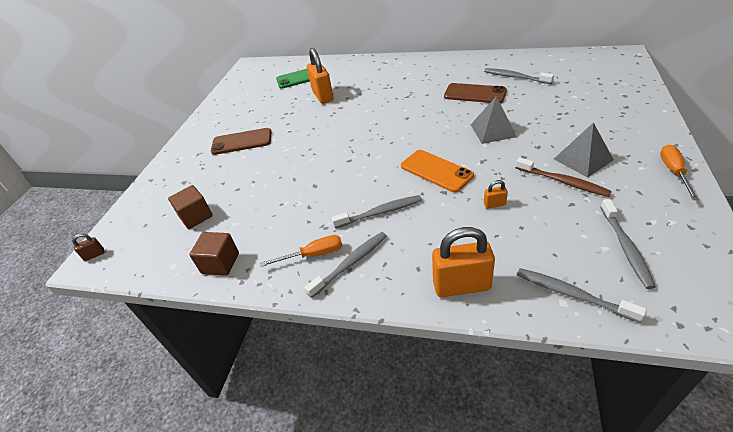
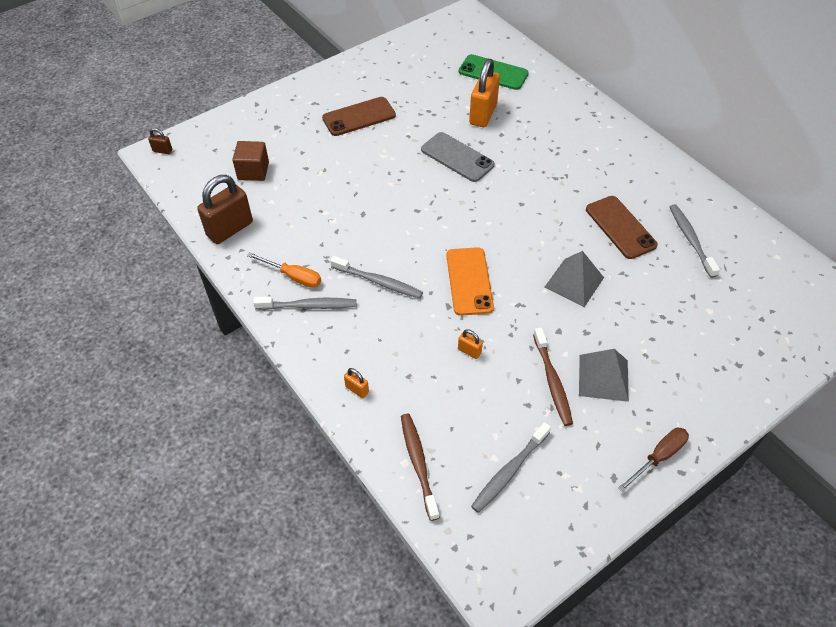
camera: 35 degrees right, 10 degrees up
(220, 263) = (230, 229): brown cube -> brown padlock
(241, 142) = (359, 117): brown phone -> brown phone turned 60 degrees counterclockwise
(336, 122) = (457, 157): none -> grey phone
(461, 286) = (357, 389): orange padlock -> orange padlock, size x0.45
(572, 294) = (418, 464): grey toothbrush -> brown toothbrush
(673, 172) = (658, 457): orange screwdriver -> brown screwdriver

